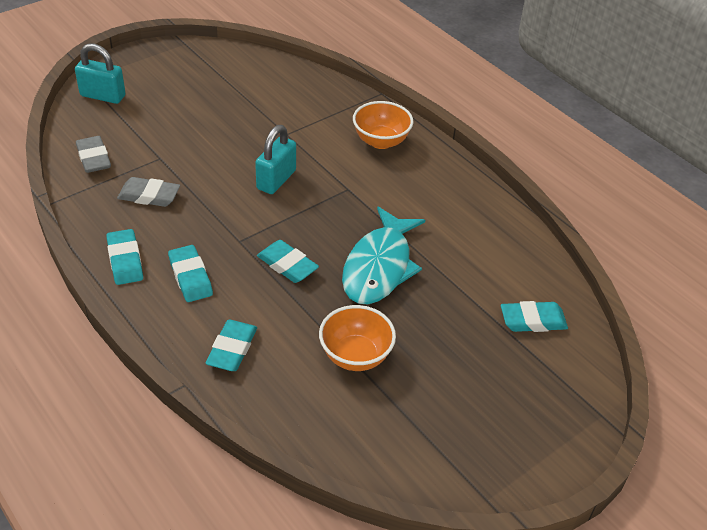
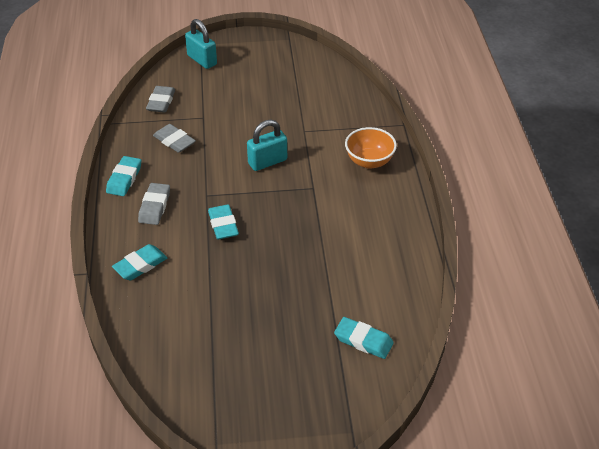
camera: 35 degrees right, 0 degrees up
(190, 277) = (154, 206): turquoise eraser -> grey eraser
(355, 356) = (214, 306): orange bowl -> none
(379, 267) = (285, 253): turquoise fish -> none

